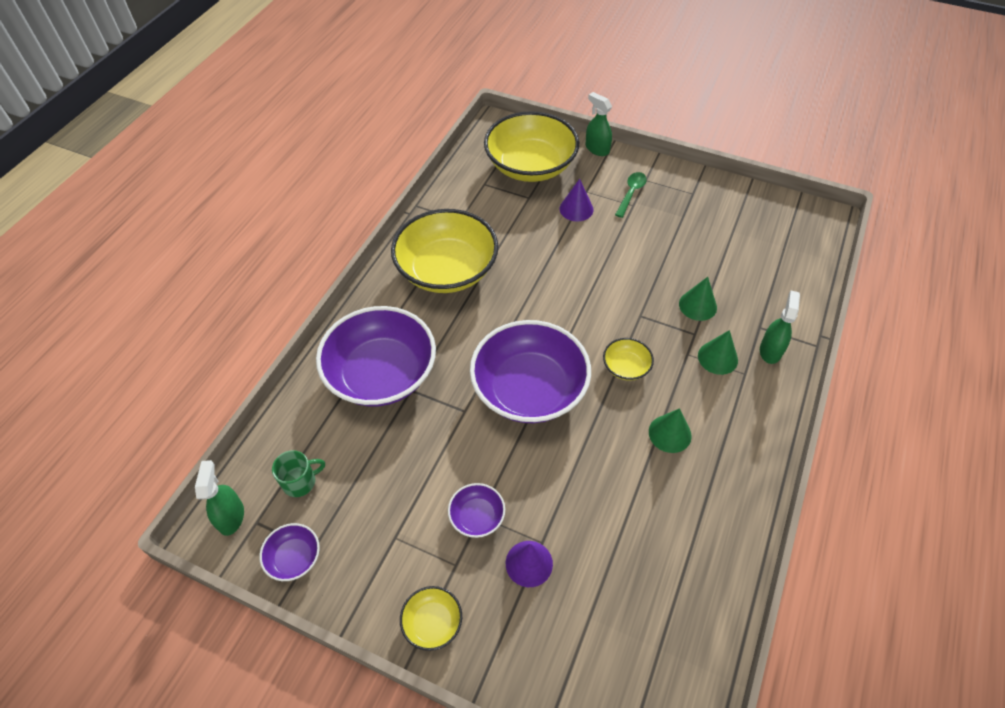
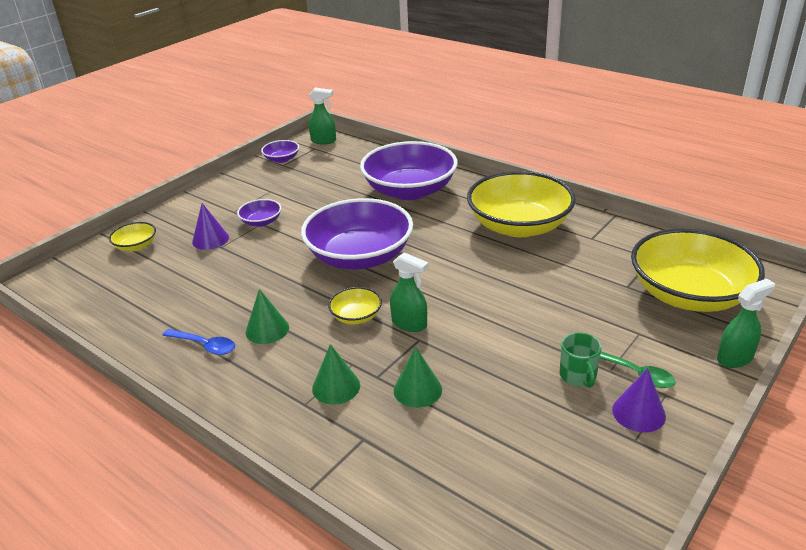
camera: 105 degrees right, 20 degrees down
(300, 482) = (334, 161): green mug -> green mug (578, 376)
(432, 622) = (203, 201): yellow bowl -> yellow bowl (136, 246)
(576, 209) = (604, 319): purple cone -> purple cone (638, 413)
(712, 480) = (204, 345): none -> blue spoon
(770, 350) = (324, 437): green spray bottle -> green spray bottle (409, 324)

